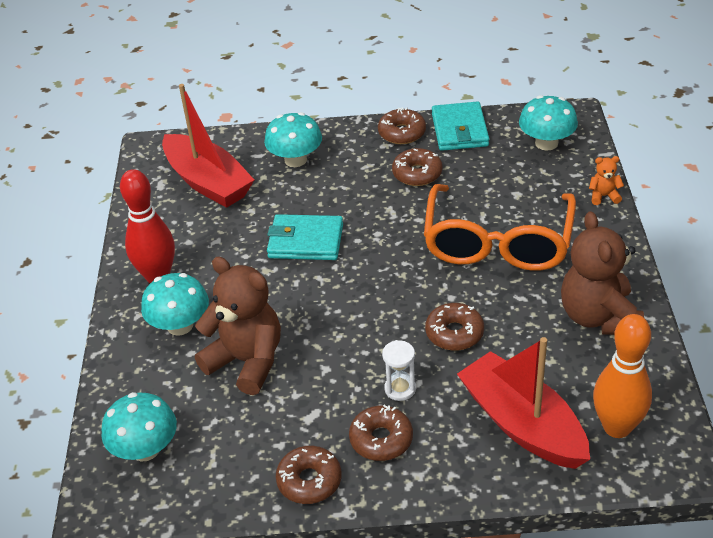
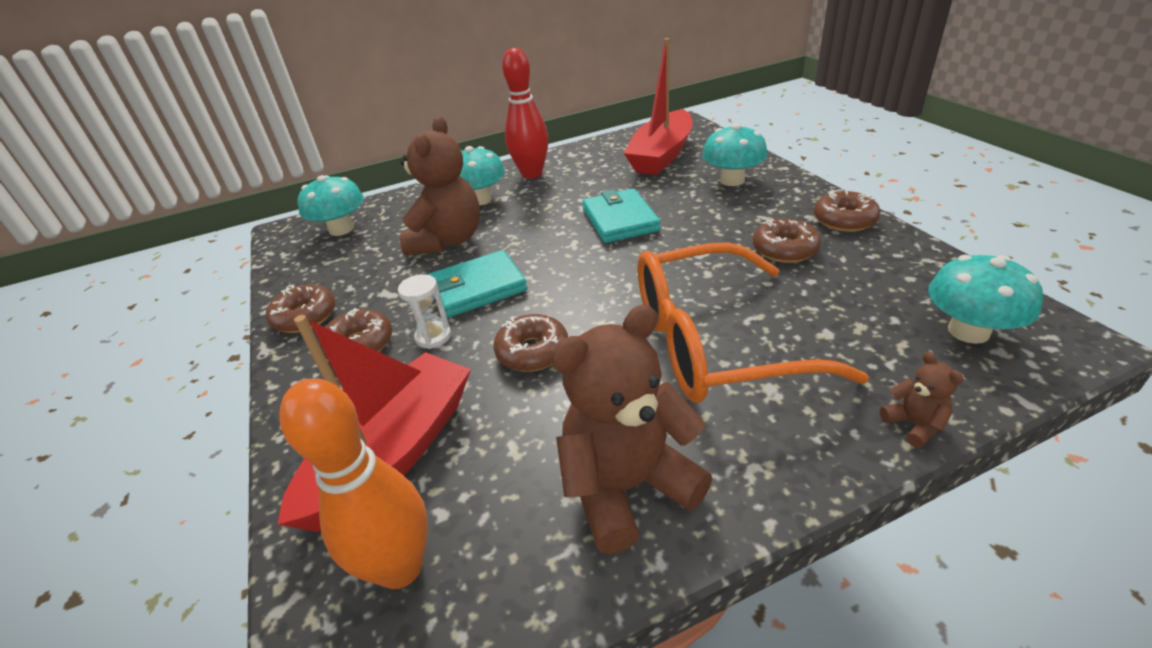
camera: 70 degrees right, 5 degrees down
(459, 130) = (900, 254): turquoise wallet -> turquoise wallet (478, 288)
(604, 196) = (914, 425): orange teddy bear -> brown teddy bear

